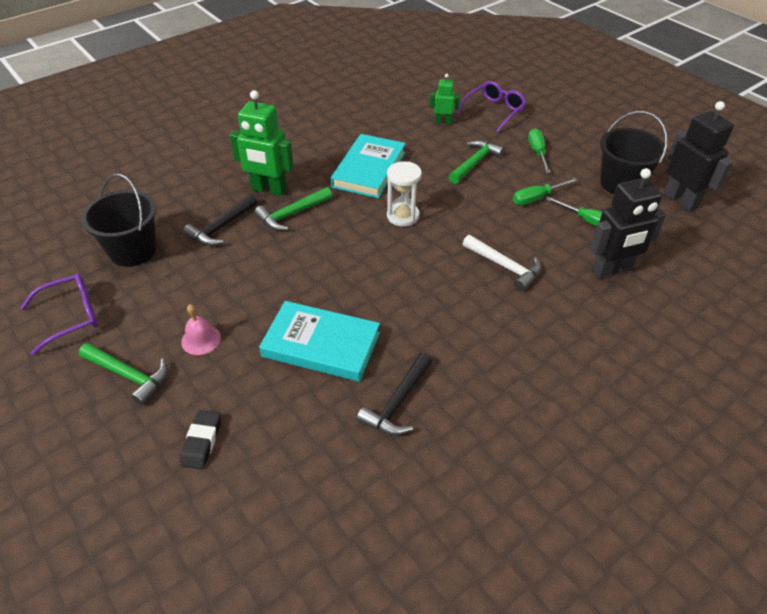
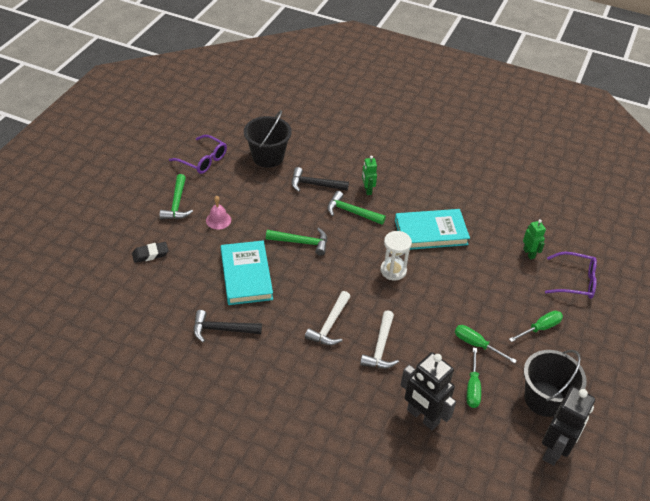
camera: 60 degrees right, 0 degrees up
(269, 190) = (367, 190): green robot -> green robot, size x0.54
(450, 295) = (330, 325): none -> white hammer
(475, 163) = (490, 291): green hammer -> green hammer (301, 242)

